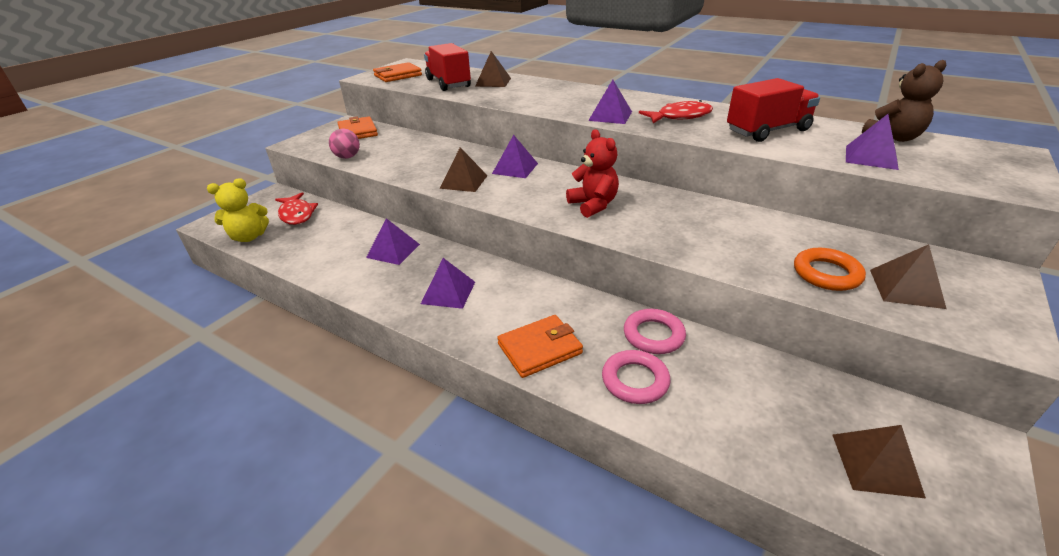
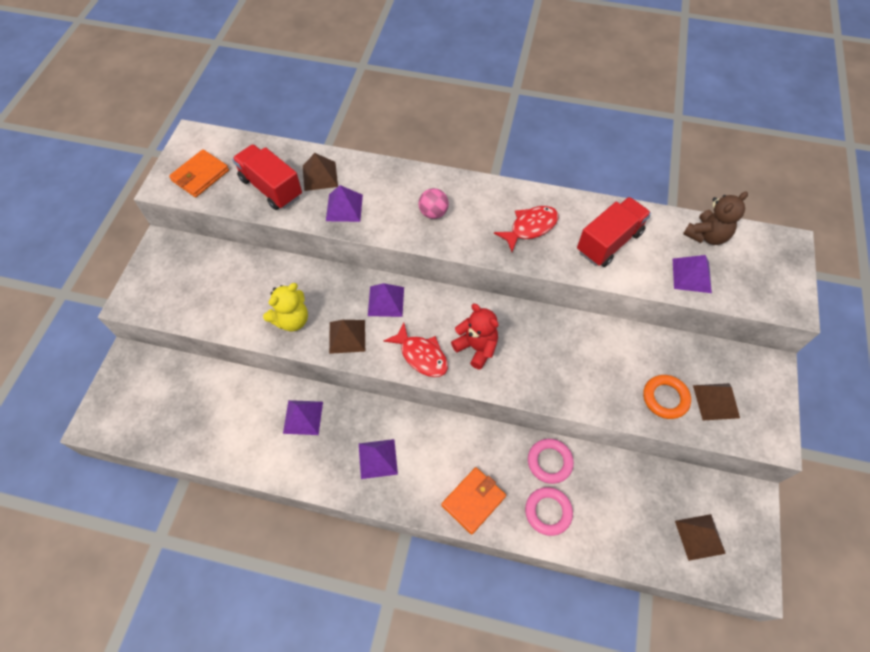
camera: 20 degrees left, 25 degrees up
(249, 237) = (149, 434): yellow teddy bear -> yellow teddy bear (291, 320)
(297, 214) = (175, 387): red fish -> red fish (421, 355)
(347, 157) = (205, 317): pink ball -> pink ball (433, 213)
(358, 132) = (186, 262): orange wallet -> none
(610, 116) = (467, 238): purple pyramid -> purple pyramid (344, 207)

